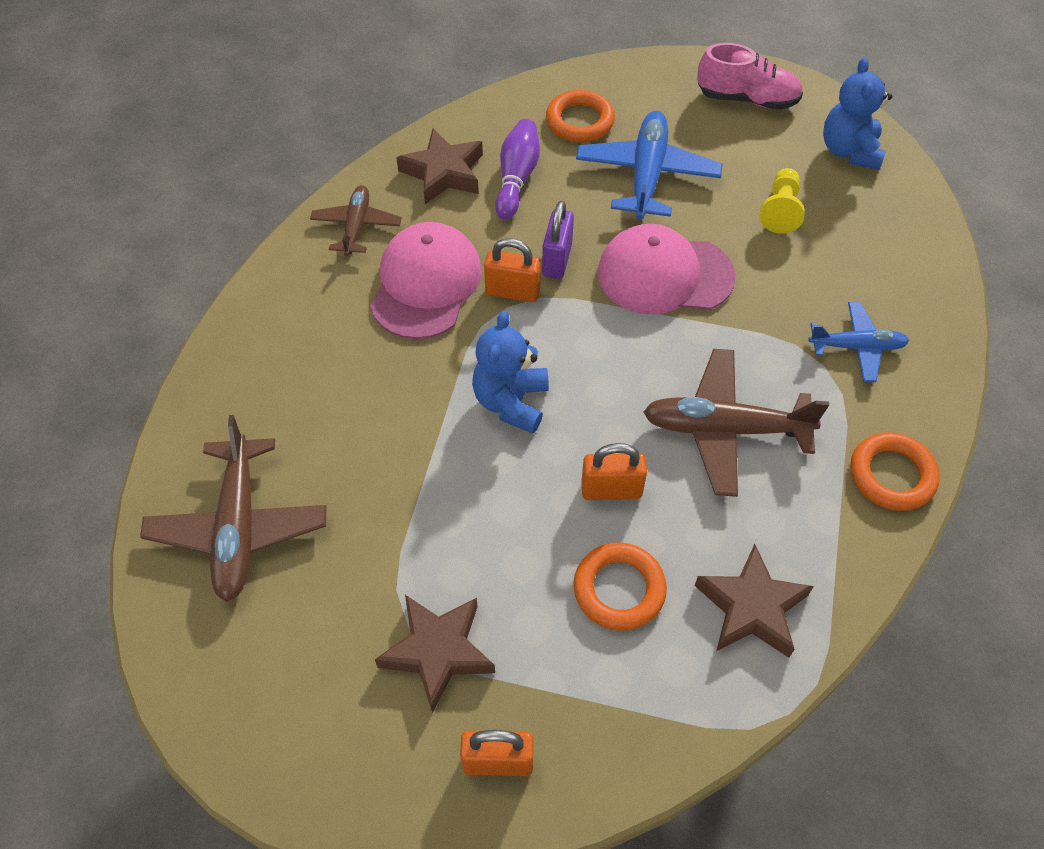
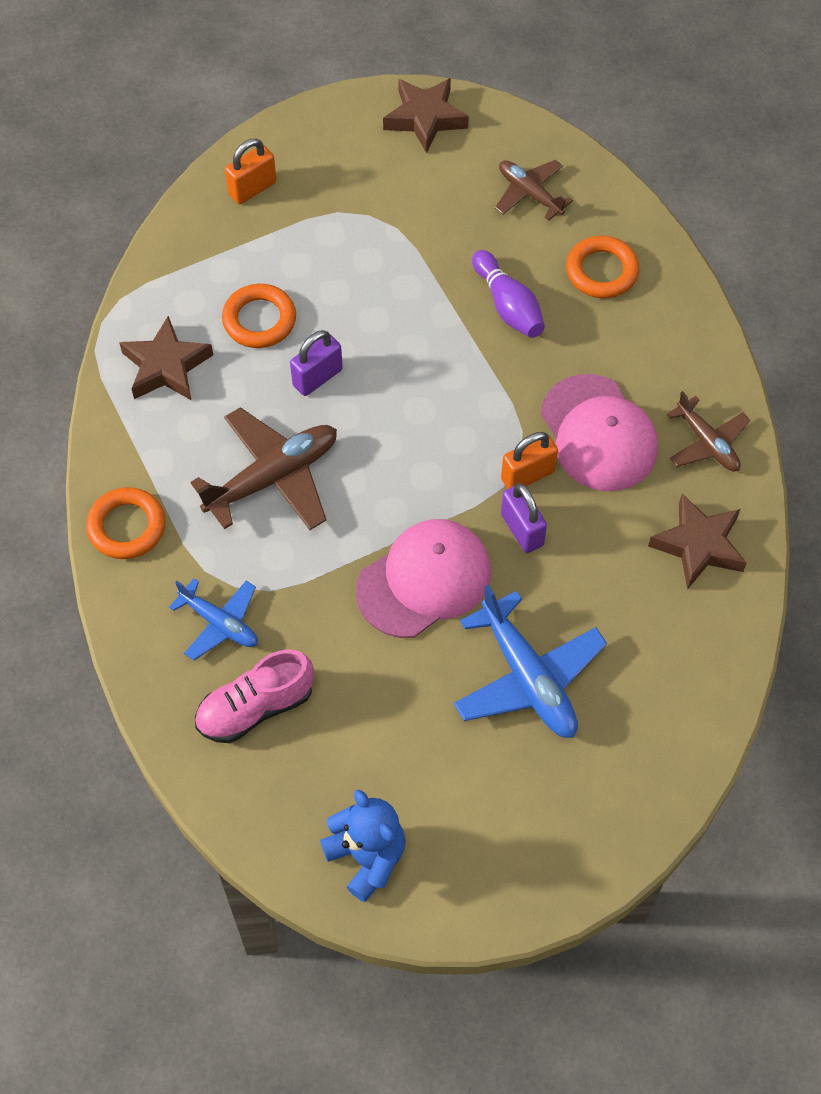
camera: 140 degrees right, 5 degrees up
(239, 527) = (529, 193): brown plane -> brown plane, size x0.61
(438, 652) = (338, 214): brown star -> brown star (425, 118)
(511, 402) = (442, 389): blue teddy bear -> none
(517, 178) = (633, 587): purple bowling pin -> purple bowling pin (508, 305)
(579, 121) = (644, 696): orange ring -> orange ring (602, 271)
(611, 490) = (317, 377): orange padlock -> purple padlock
(747, 99) = (515, 854): pink shoe -> pink shoe (255, 707)
(780, 210) = (379, 726): yellow pawn -> none
(857, 347) = (219, 623): blue plane -> blue plane turned 105 degrees counterclockwise

